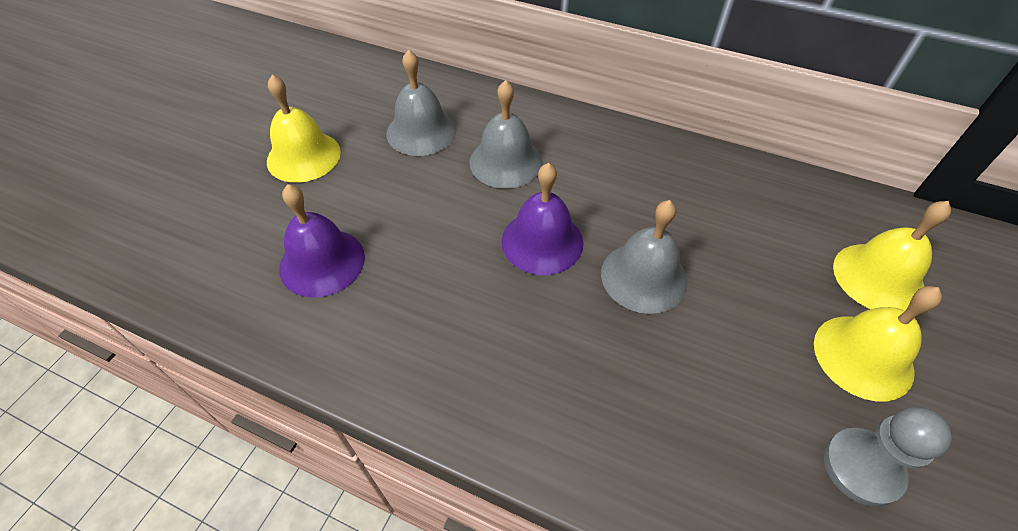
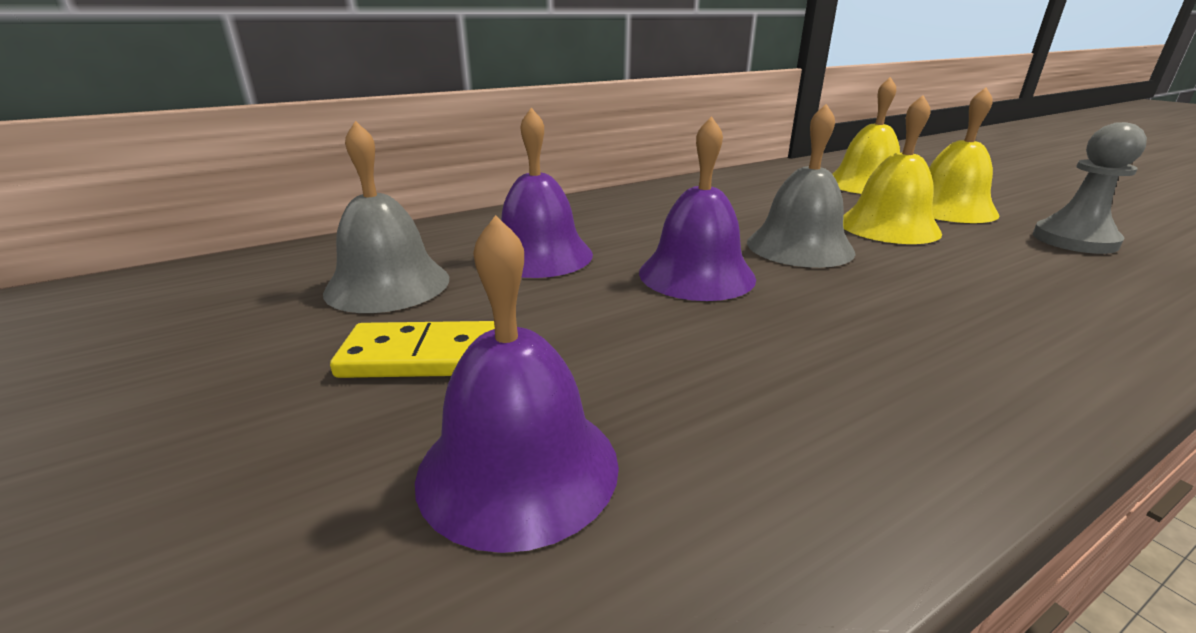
camera: 55 degrees left, 25 degrees down
(303, 156) = (216, 401): yellow bell -> yellow bell (888, 227)
(371, 189) = (425, 356): none -> yellow domino
(506, 162) = (539, 255): grey bell -> purple bell

